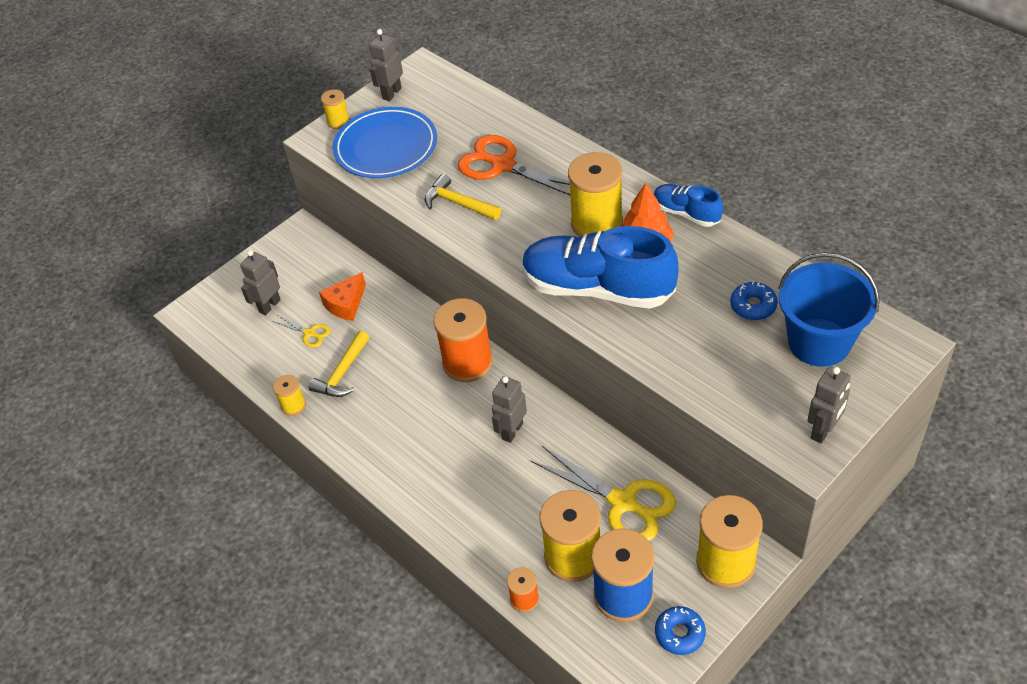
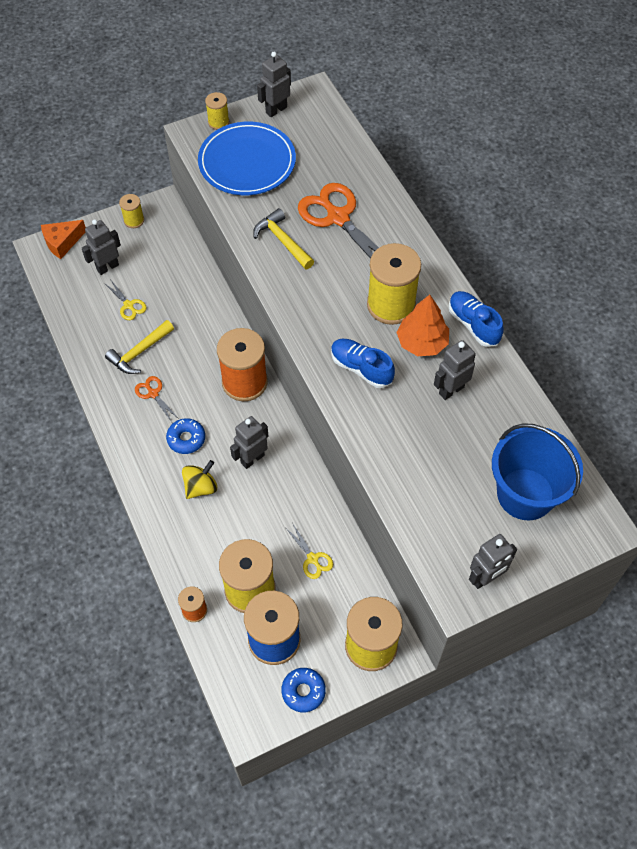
camera: 15 degrees right, 10 degrees up
(293, 405) = (88, 366): yellow spool -> yellow spool (134, 220)
(346, 304) = (169, 289): orange cheese -> orange cheese (62, 242)
(376, 407) = (153, 394): none -> orange scissors
(471, 477) = (201, 487): none -> yellow spinning top
(597, 288) = (361, 368): blue shoe -> blue shoe, size x0.50
(623, 502) = (312, 559): yellow scissors -> yellow scissors, size x0.47
(696, 277) = (451, 390): none -> grey robot
(753, 306) = (486, 437): blue donut -> blue donut (186, 439)

